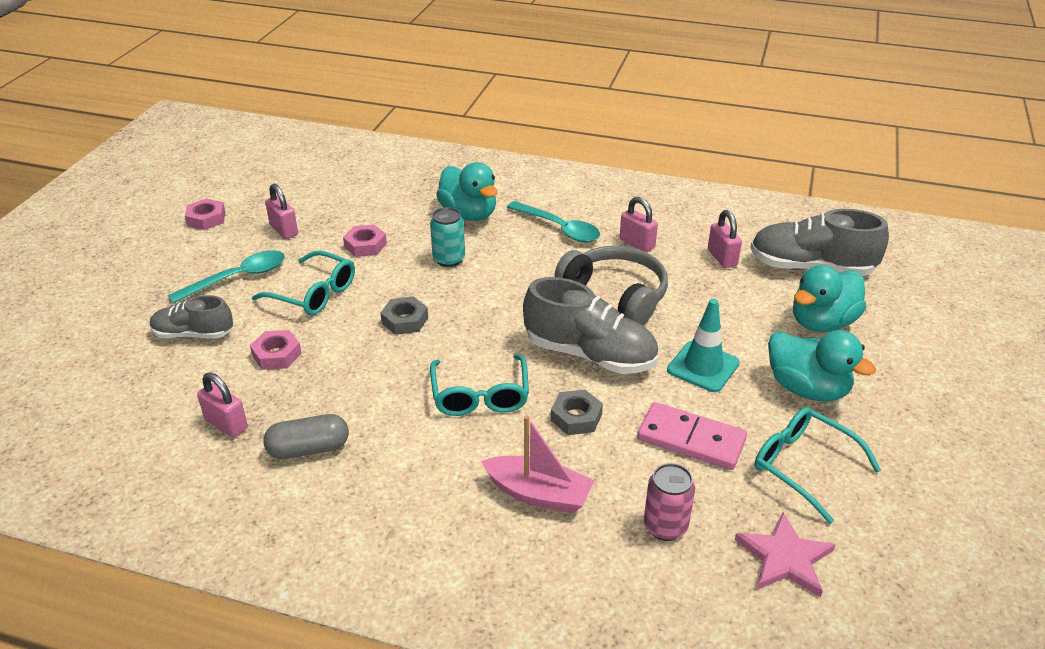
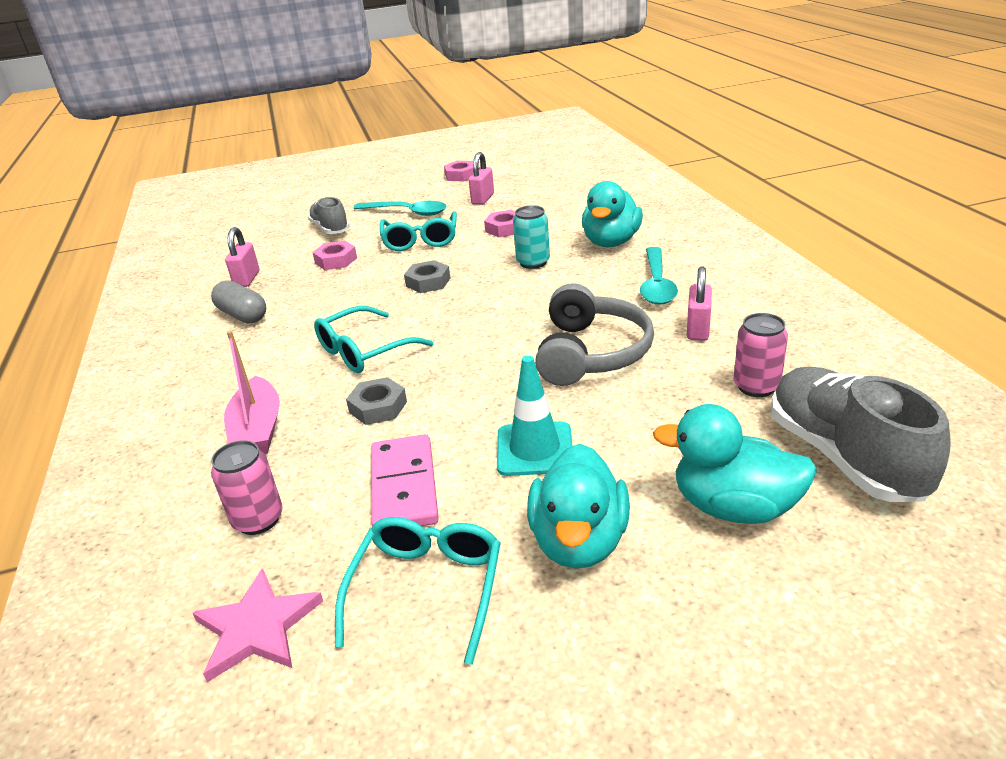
camera: 60 degrees right, 5 degrees down
(590, 354) = (478, 377): grey shoe -> none
(722, 258) = (756, 386): pink padlock -> pink can

